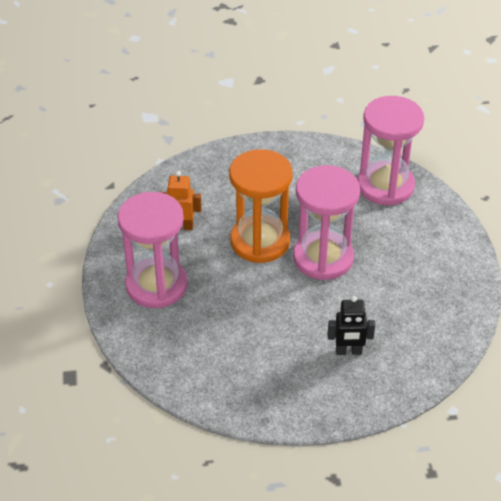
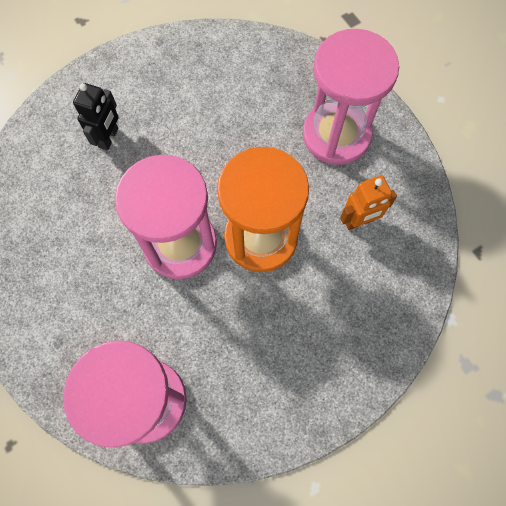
camera: 155 degrees right, 25 degrees up
(348, 351) = (109, 138): black robot -> black robot turned 135 degrees clockwise

